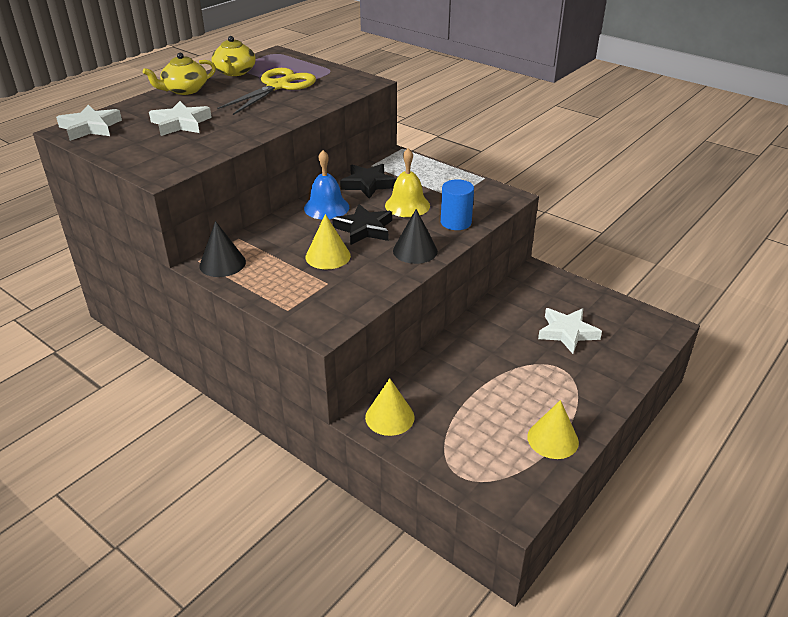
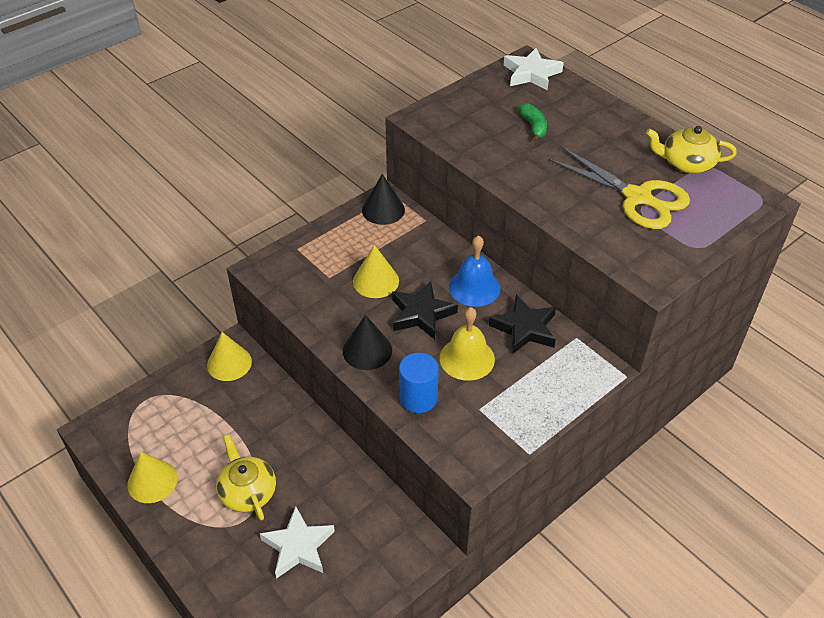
camera: 100 degrees right, 10 degrees up
(181, 123) = (533, 127): white star -> green banana
(184, 90) = (627, 127): yellow teapot -> yellow teapot (247, 491)

